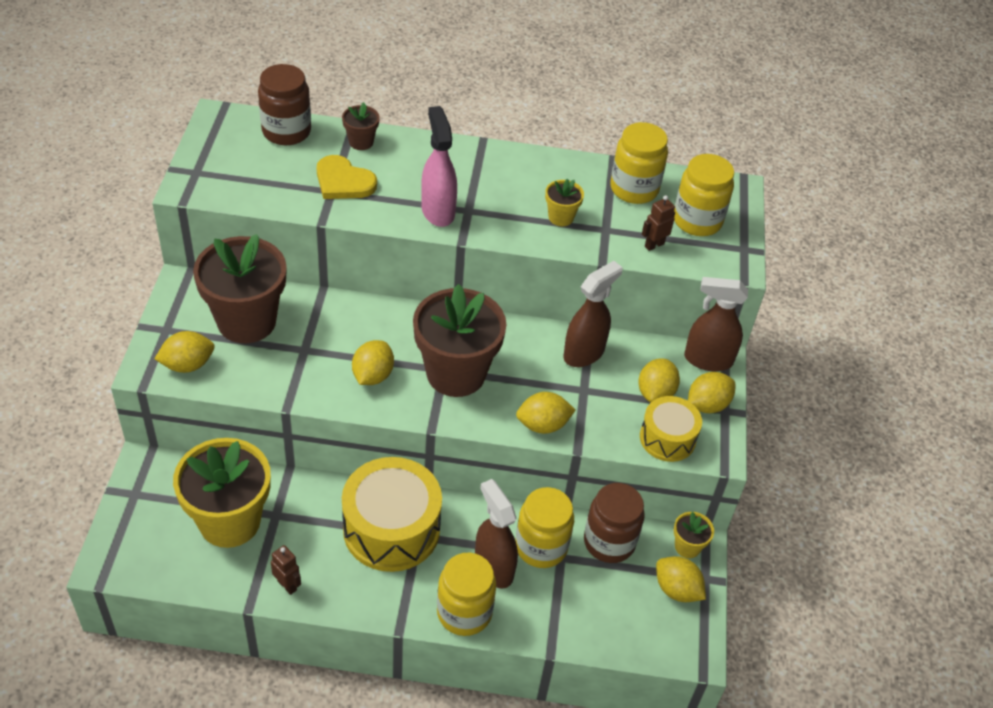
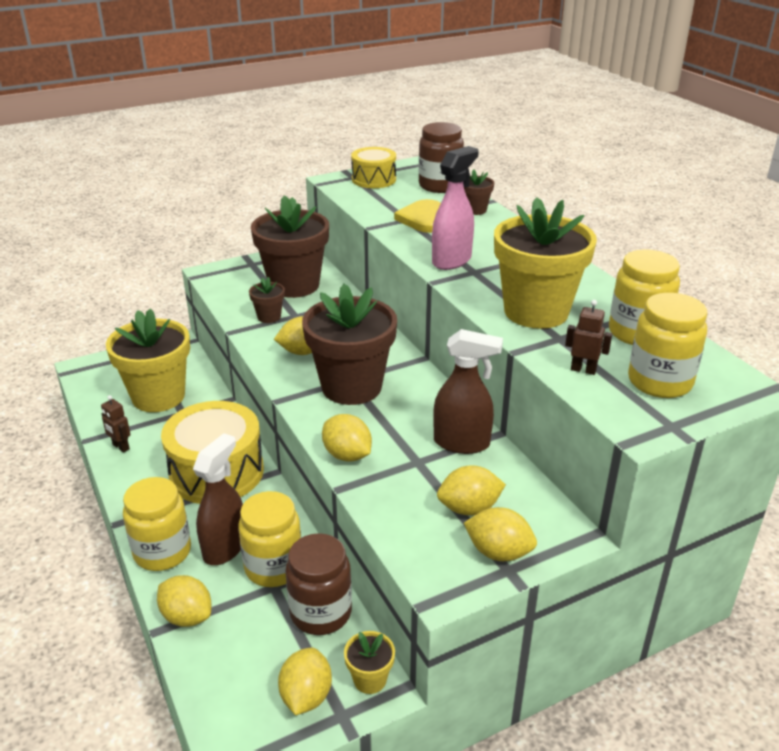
camera: 60 degrees right, 15 degrees down
(187, 365) = (229, 282): yellow lemon -> yellow lemon (187, 616)
(287, 585) = (120, 447): brown robot -> brown robot turned 120 degrees clockwise
(288, 368) = (269, 317): none -> brown flower pot
(561, 217) = (536, 312): yellow flower pot -> yellow flower pot, size x2.28
(667, 438) = (419, 541): yellow drum -> yellow drum (374, 179)
(707, 360) = (560, 526): brown spray bottle -> none

